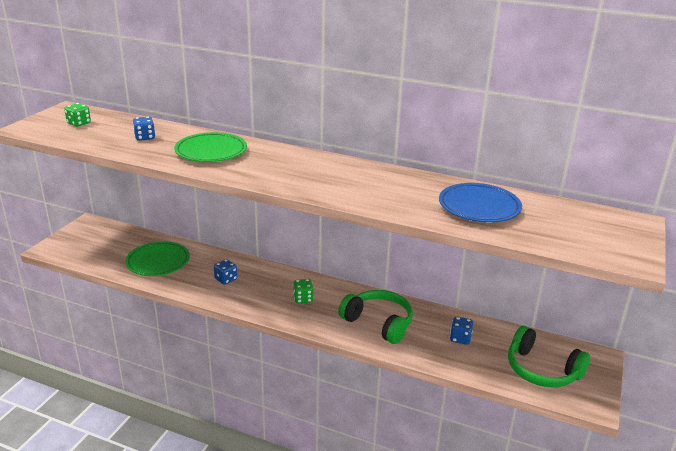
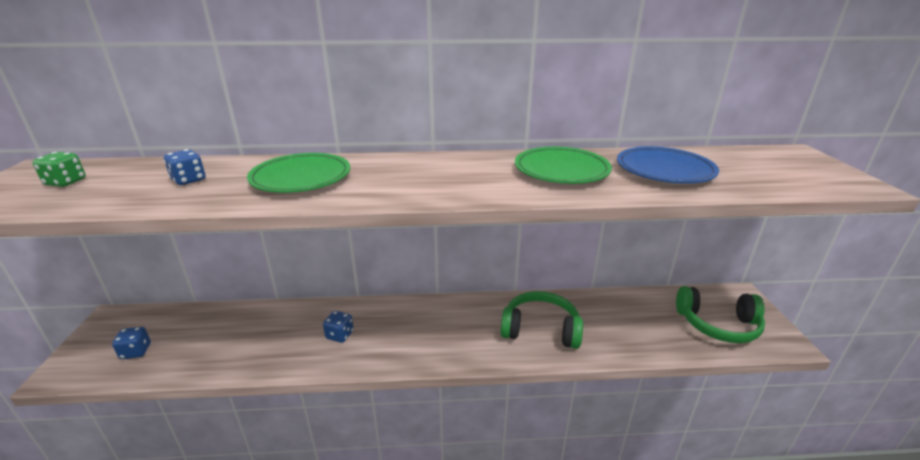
camera: 25 degrees left, 0 degrees up
(158, 262) = (238, 341): green plate -> green plate (561, 171)
(303, 299) = (444, 329): green dice -> none
(460, 338) = (625, 318): blue dice -> blue dice (136, 351)

